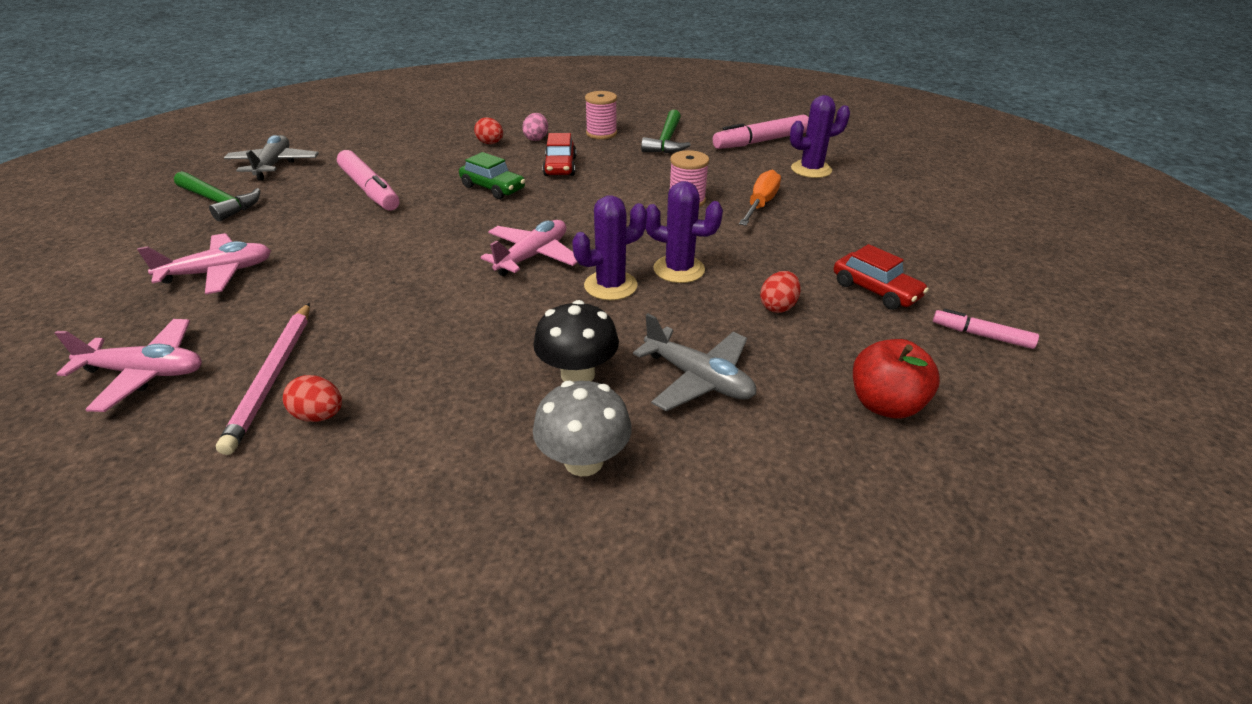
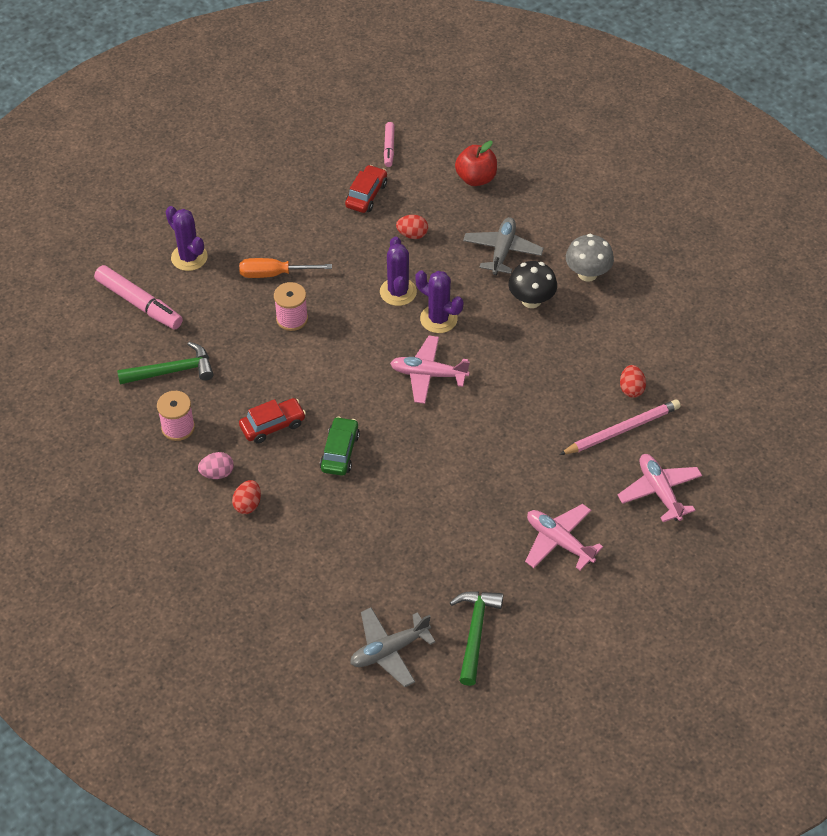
camera: 115 degrees left, 15 degrees up
(370, 190) = (392, 537): pink marker -> none

